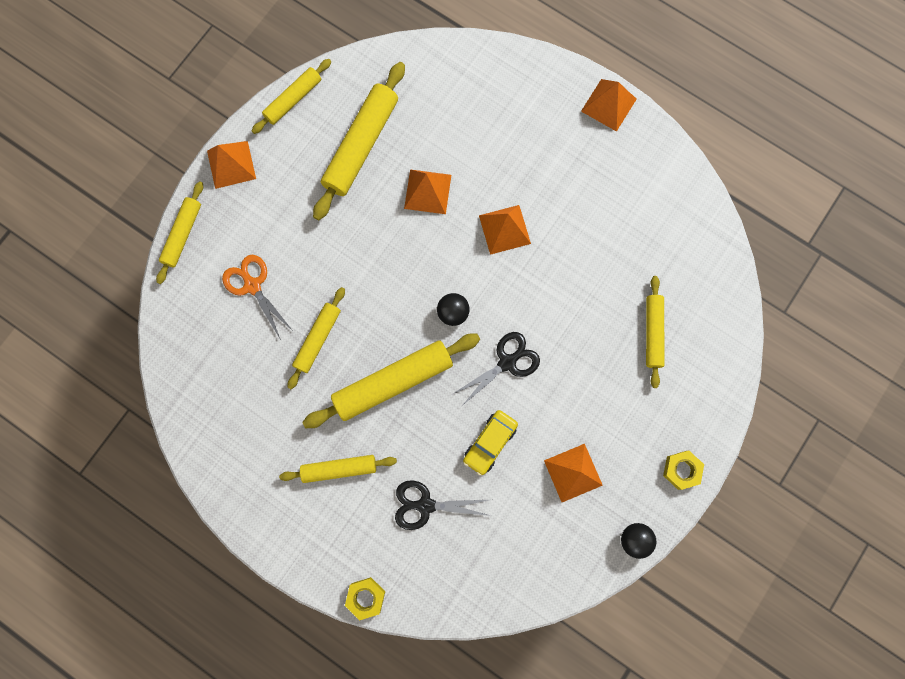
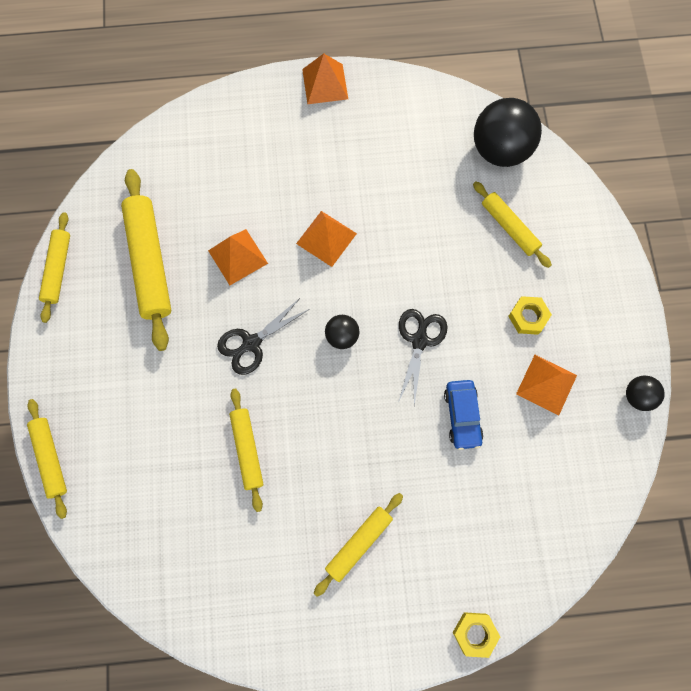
camera: 40 degrees left, 5 degrees down
(231, 164) = (46, 364): orange pyramid -> none
(252, 285) = (151, 451): orange scissors -> none
(393, 382) = (341, 432): yellow rolling pin -> none
(425, 505) = (455, 511): black scissors -> black scissors (251, 343)
(490, 443) = (462, 416): yellow car -> blue car
(681, 470) = (623, 313): yellow nut -> yellow nut (528, 317)
(701, 266) = (500, 150): none -> black ball

